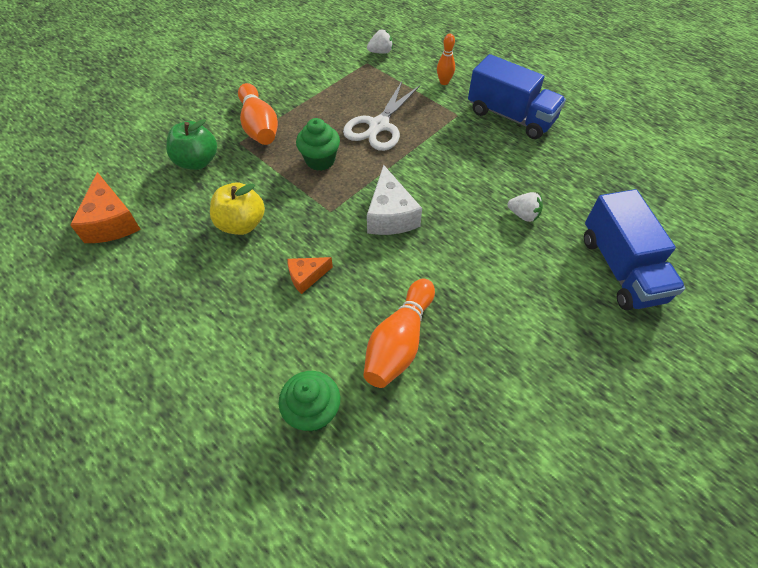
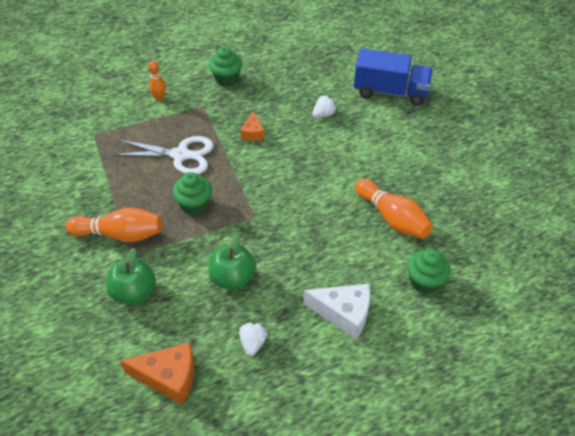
camera: 65 degrees left, 5 degrees down
(242, 224) = (233, 278): yellow apple -> green apple
(306, 277) = (311, 251): orange cheese -> orange cheese (253, 133)
(379, 125) = (180, 155): white scissors -> white scissors turned 45 degrees counterclockwise
(380, 52) = (87, 120): white strawberry -> white strawberry (253, 343)
(390, 215) = (281, 183): white cheese -> white cheese (344, 313)
(510, 116) = (227, 79): blue truck -> green cupcake

